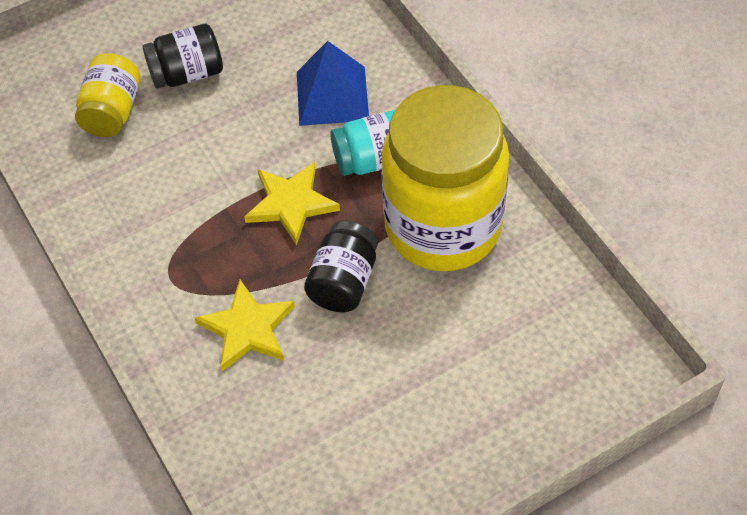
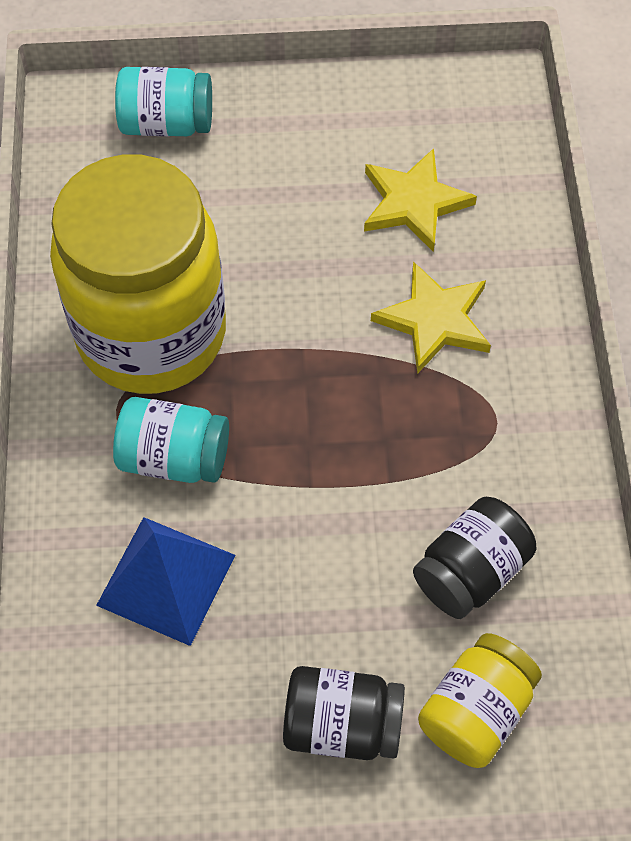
camera: 155 degrees left, 5 degrees up
(291, 204) = (307, 447): yellow star -> yellow star (414, 203)
(343, 281) = (301, 323): black jar -> black jar (471, 571)
(552, 392) = (167, 123): none -> turquoise jar

